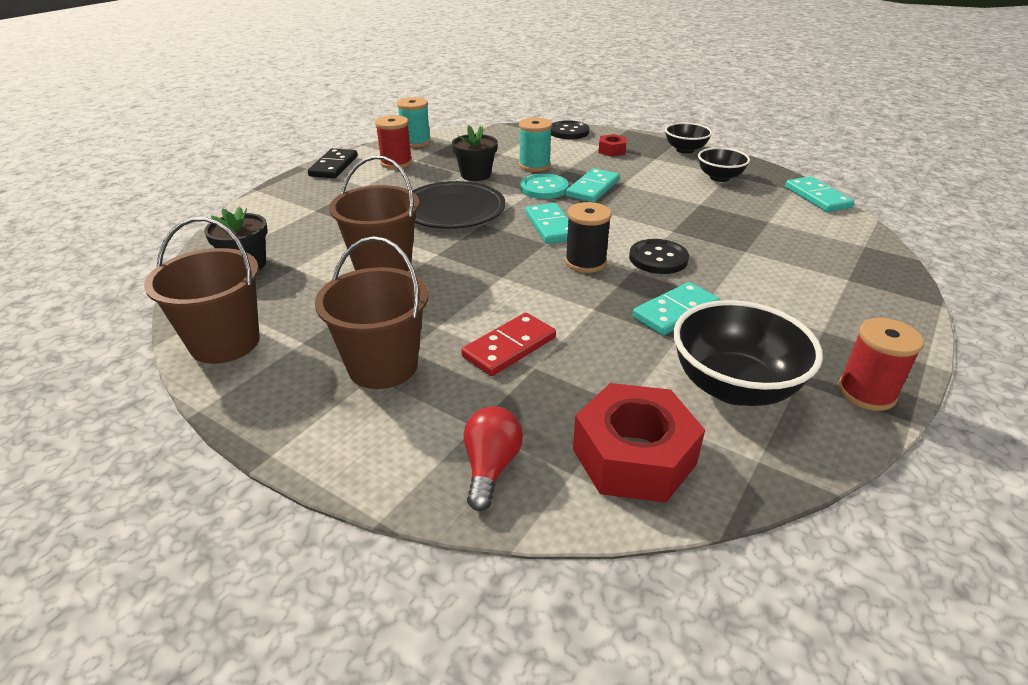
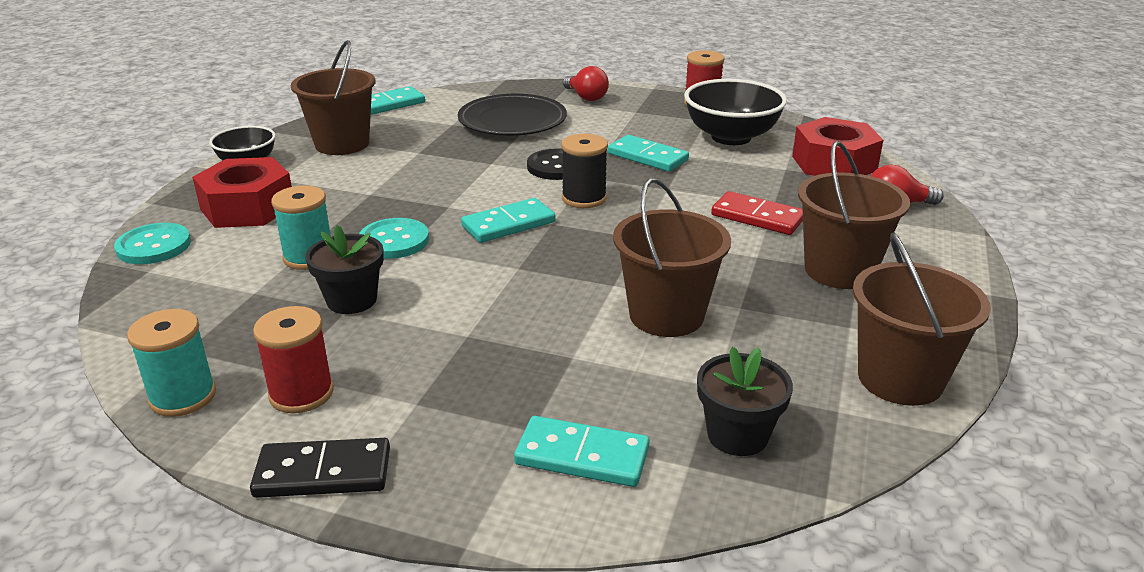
camera: 105 degrees left, 5 degrees down
(453, 210) = (486, 296): black plate -> black plate (512, 121)
(568, 132) = (154, 246): black button -> turquoise button
(593, 188) = (388, 209): turquoise domino -> turquoise domino (582, 456)
(612, 151) = (247, 207): red nut -> red nut, size x2.02
(719, 177) = (342, 144): black bowl -> brown bucket
(868, 303) = (586, 97): none -> red light bulb

